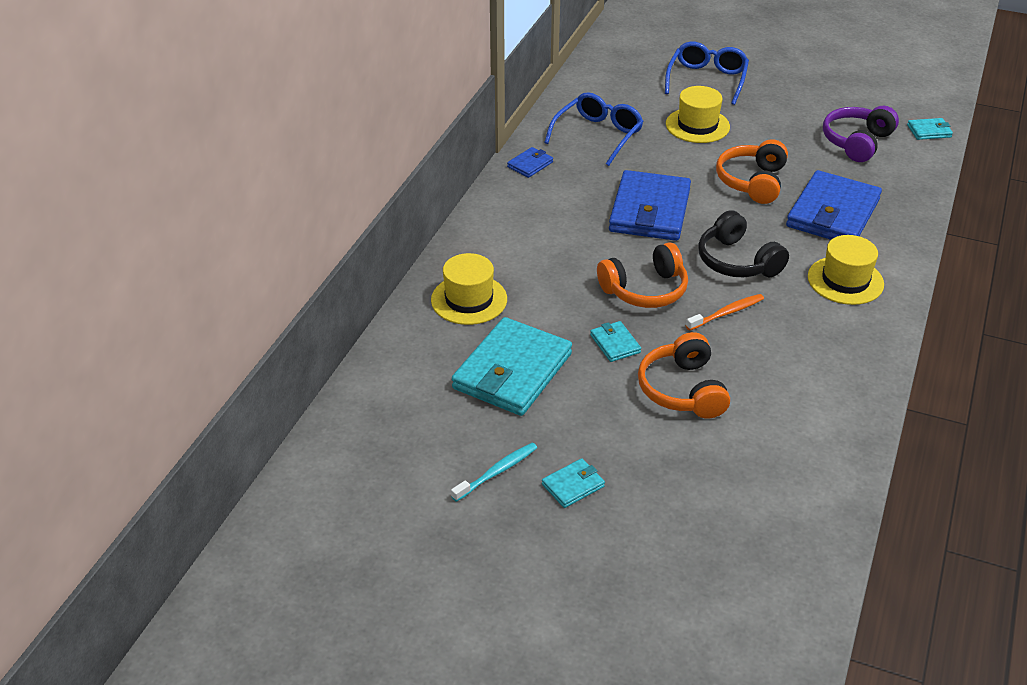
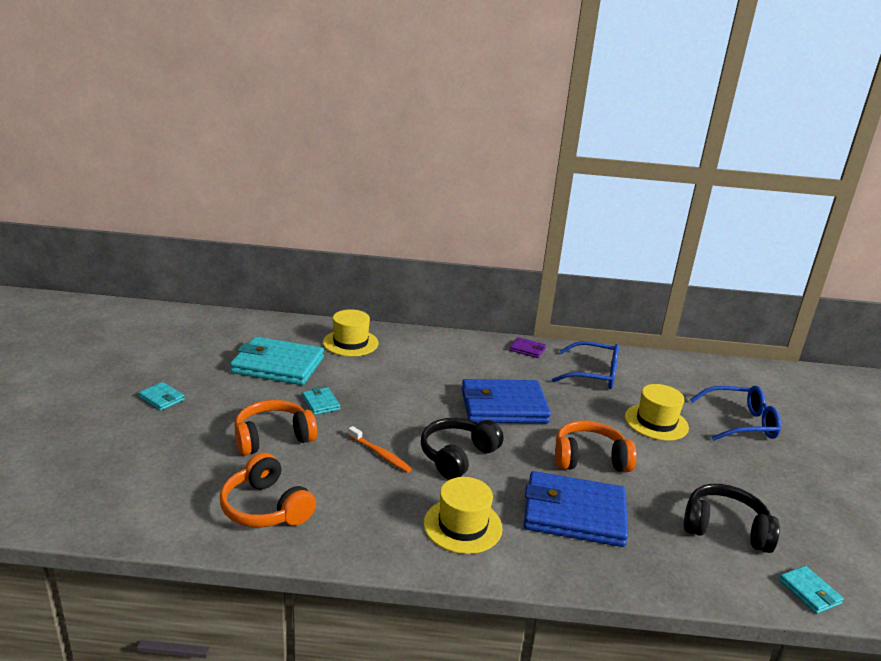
camera: 70 degrees right, 15 degrees down
(497, 472) = (175, 369): turquoise toothbrush -> none
(530, 164) = (527, 349): blue wallet -> purple wallet
(615, 344) = (321, 403): turquoise wallet -> turquoise wallet turned 75 degrees counterclockwise
(645, 290) = (394, 412): orange headphones -> orange headphones (265, 508)
(856, 142) = (725, 528): purple headphones -> black headphones

